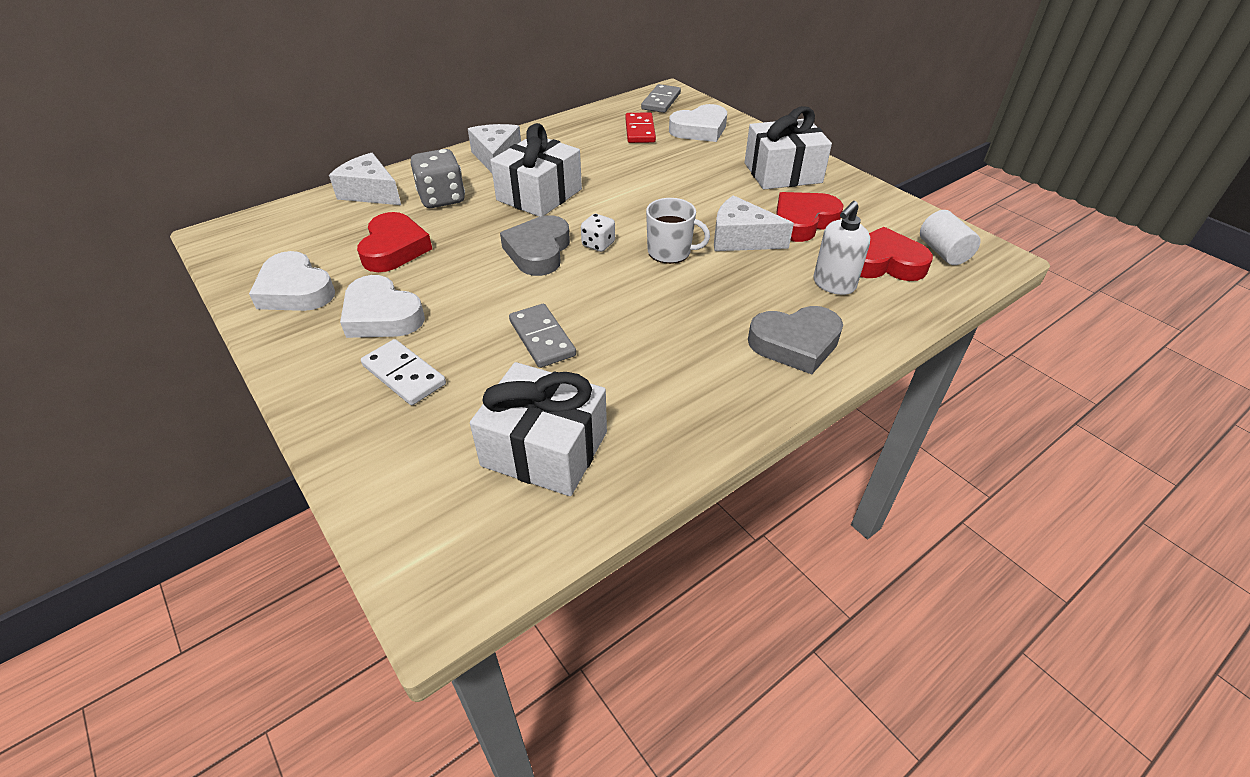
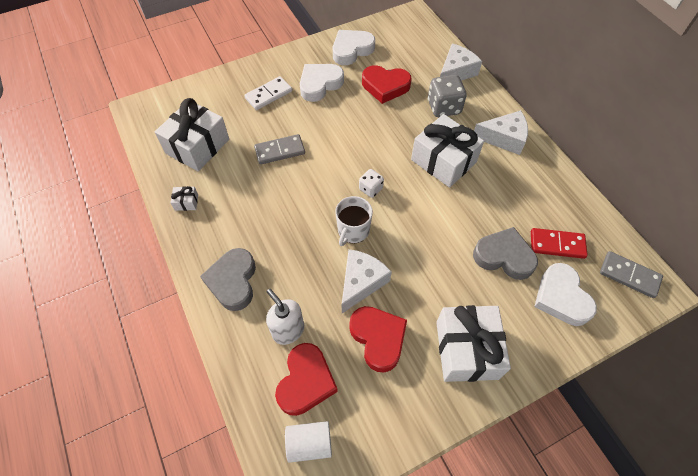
camera: 100 degrees right, 15 degrees up
(538, 251) = (368, 155): grey heart -> grey heart (504, 256)
(678, 431) = (186, 202): none -> white gift

